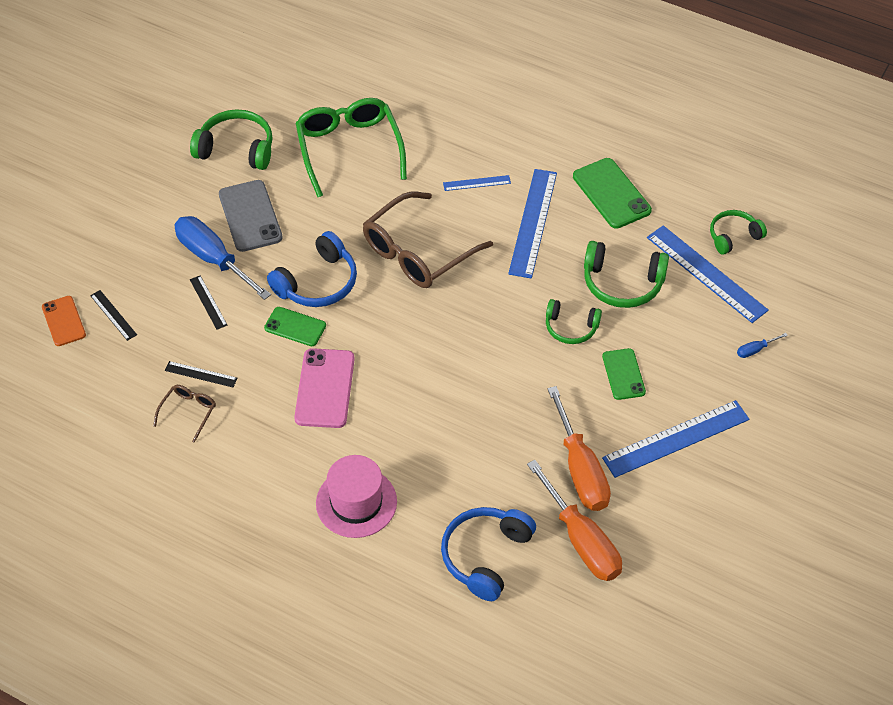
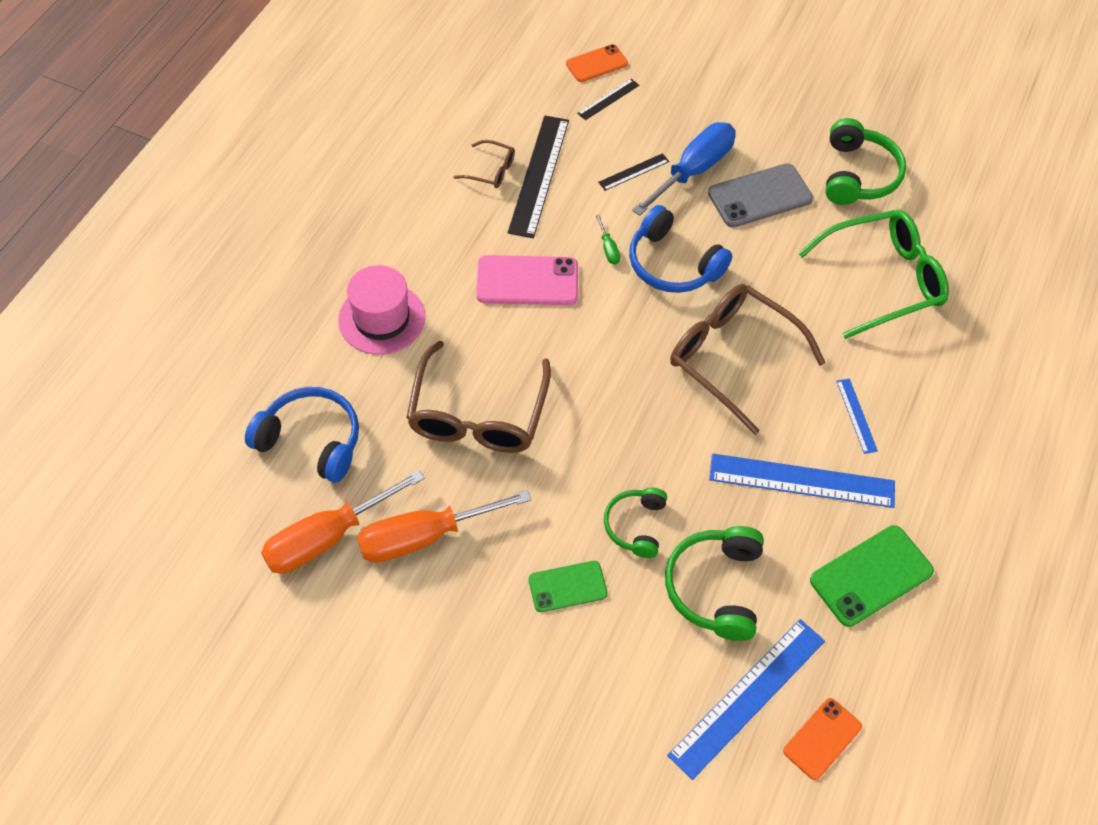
camera: 85 degrees right, 5 degrees up
(201, 374) = (539, 175): black ruler -> black ruler, size x2.06
(295, 327) = (608, 248): green phone -> green screwdriver
(464, 429) = (477, 415): none -> brown glasses
(676, 438) = (471, 647): blue ruler -> none
(733, 236) = (822, 738): green headphones -> orange phone
(755, 350) = (621, 757): blue screwdriver -> none

